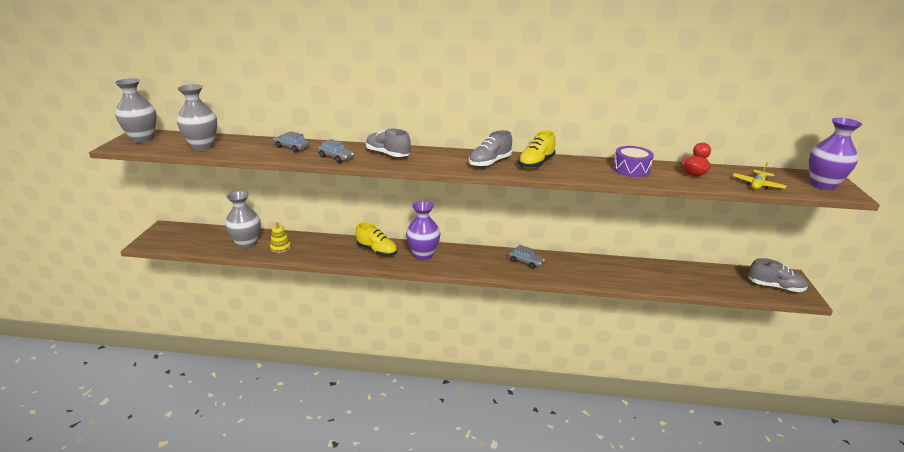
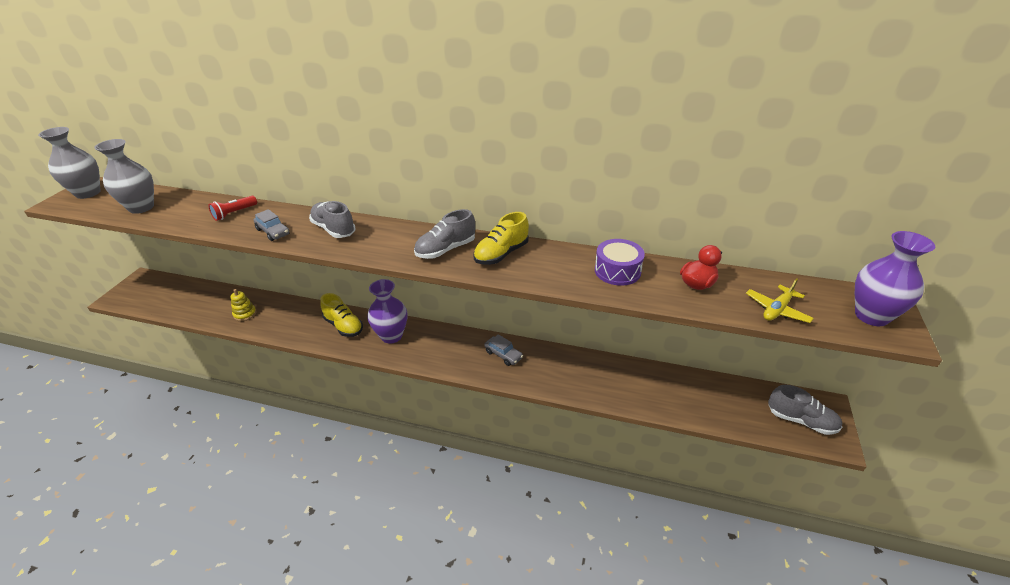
camera: 10 degrees right, 10 degrees up
(246, 244) = (213, 306): grey vase -> none
(292, 148) = (234, 213): grey car -> red flashlight

